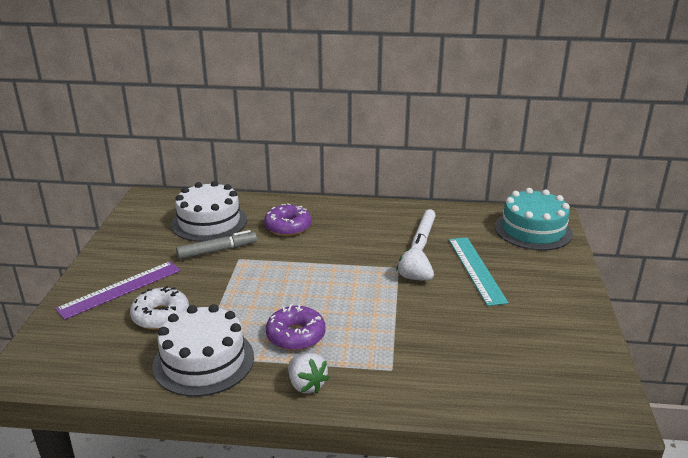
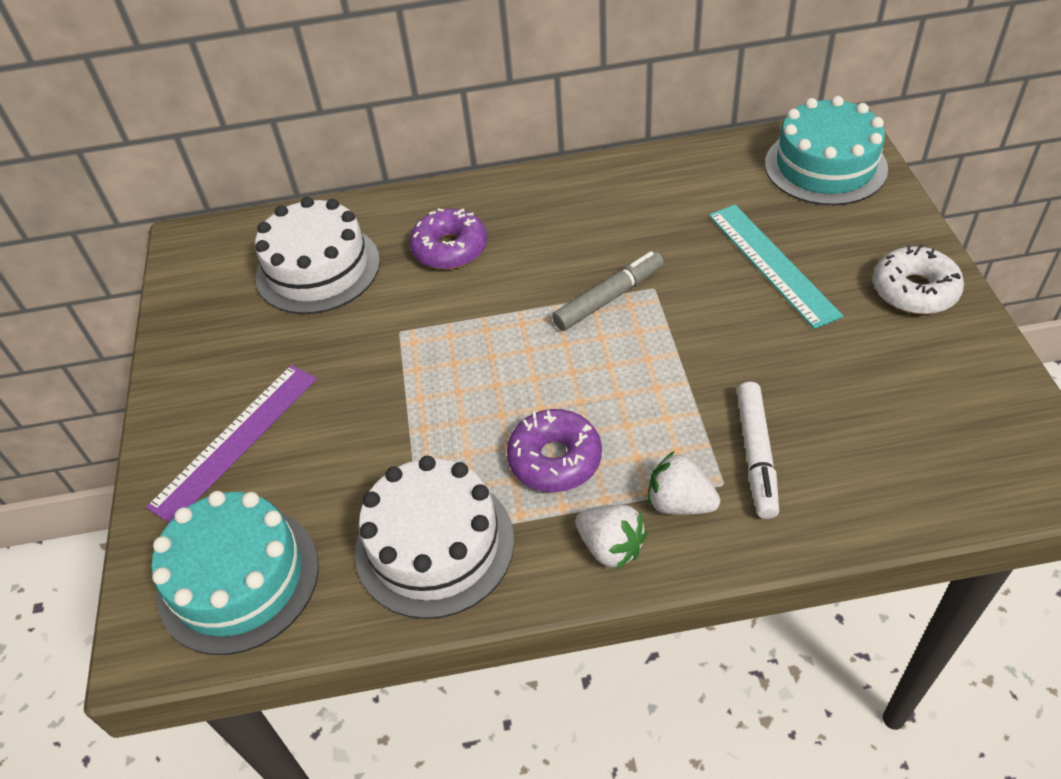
camera: 10 degrees left, 20 degrees up
(85, 352) = (238, 578): none -> turquoise cake
(161, 316) = (327, 477): white donut -> white donut (914, 290)
(217, 251) = (358, 324): grey marker -> grey marker (609, 298)
(414, 277) = (686, 302): white strawberry -> white strawberry (679, 503)
(422, 238) = (667, 221): white marker -> white marker (756, 455)

